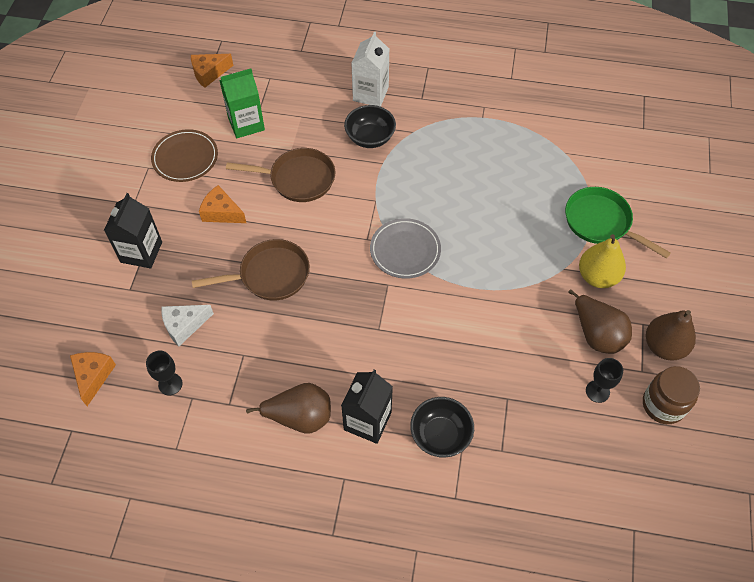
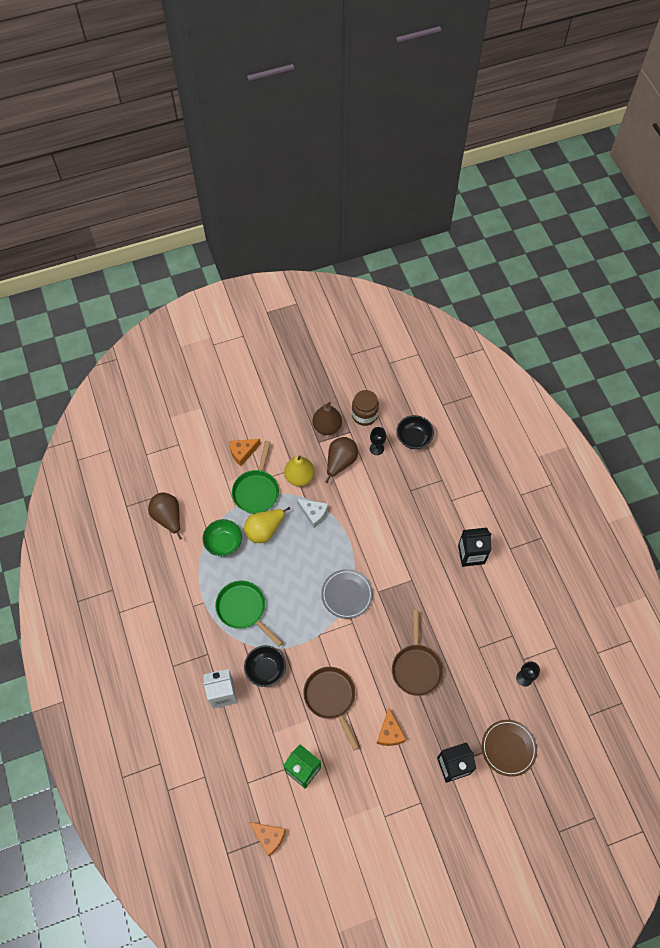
camera: 120 degrees left, 5 degrees up
(93, 376) = (551, 729): orange cheese -> orange cheese (242, 452)
(184, 326) = (484, 697): white cheese -> white cheese (313, 513)
(185, 158) = (360, 794): brown plate -> brown plate (508, 748)
(270, 275) = (416, 667): brown pan -> brown pan turned 135 degrees counterclockwise
(300, 417) = (493, 591): brown pear -> brown pear (168, 518)
(440, 435) = (454, 513): black bowl -> black bowl (414, 438)
(451, 147) = (243, 609): none -> green pan
(540, 207) = (264, 530): none -> yellow pear
(546, 162) = (223, 543): none -> green bowl

